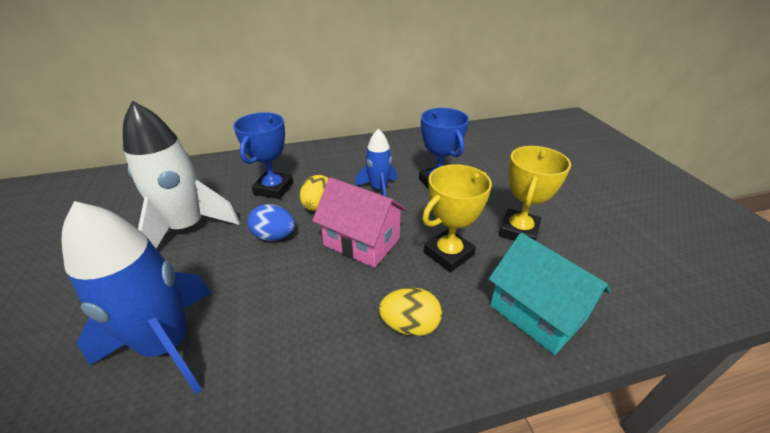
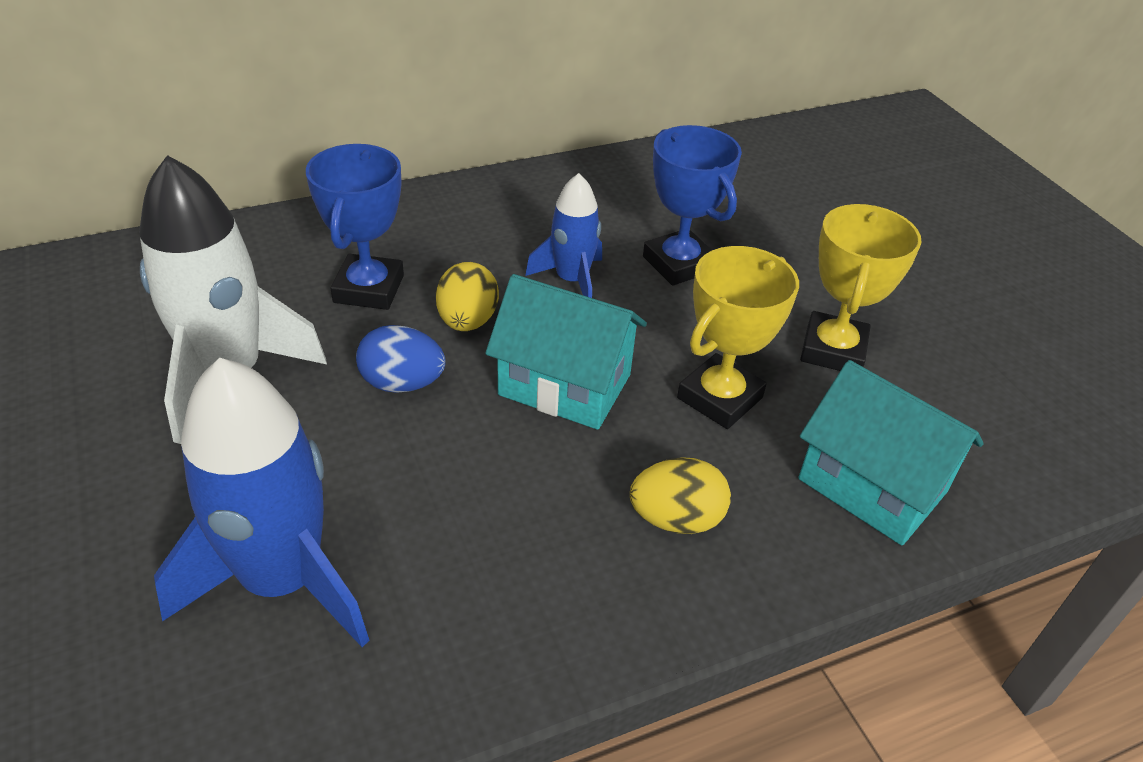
camera: 10 degrees left, 5 degrees up
(362, 242) = (565, 385): pink house -> turquoise house

